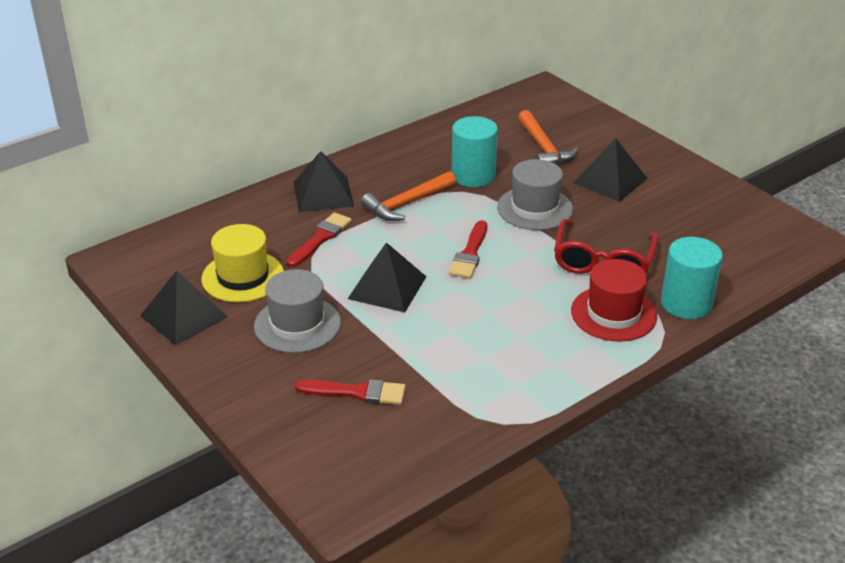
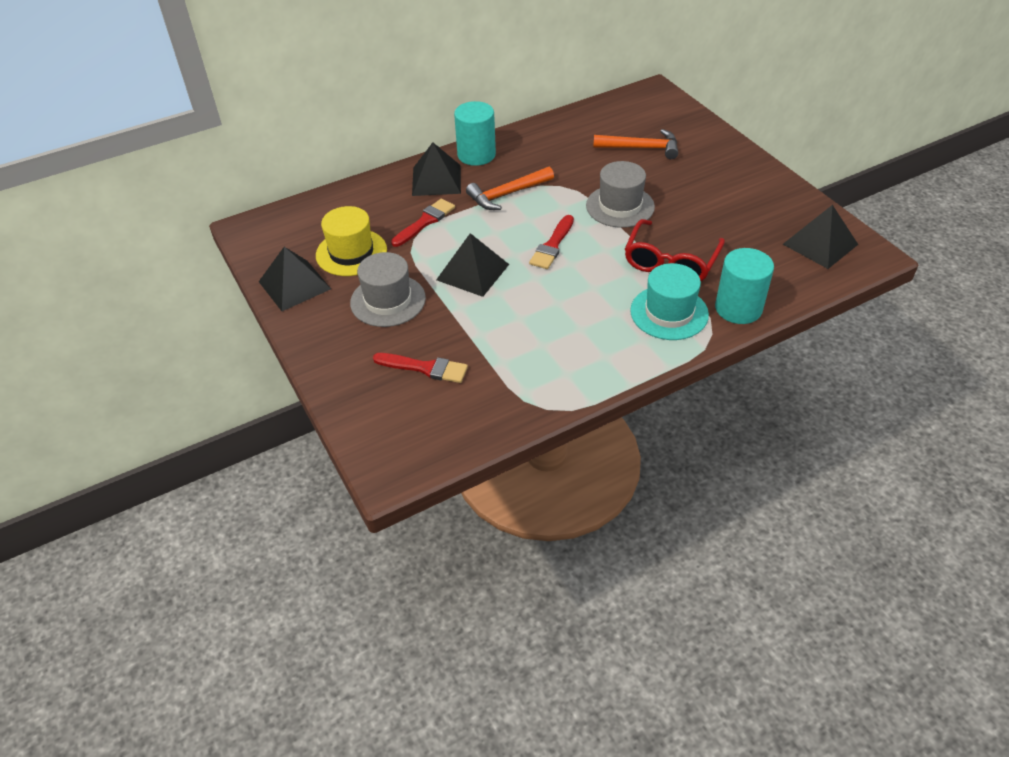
camera: 10 degrees right, 10 degrees up
(473, 175) = (572, 171): turquoise cylinder -> turquoise cylinder (476, 155)
(543, 147) = (641, 148): orange hammer -> orange hammer turned 75 degrees counterclockwise
(610, 180) = (695, 183): black pyramid -> black pyramid (820, 244)
(613, 313) = (669, 313): red hat -> turquoise hat

